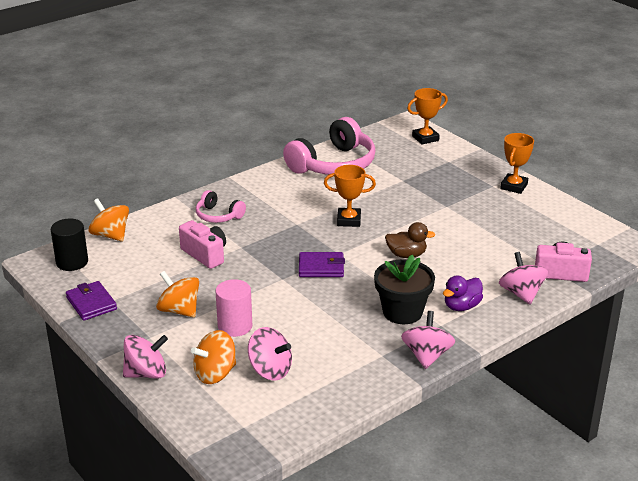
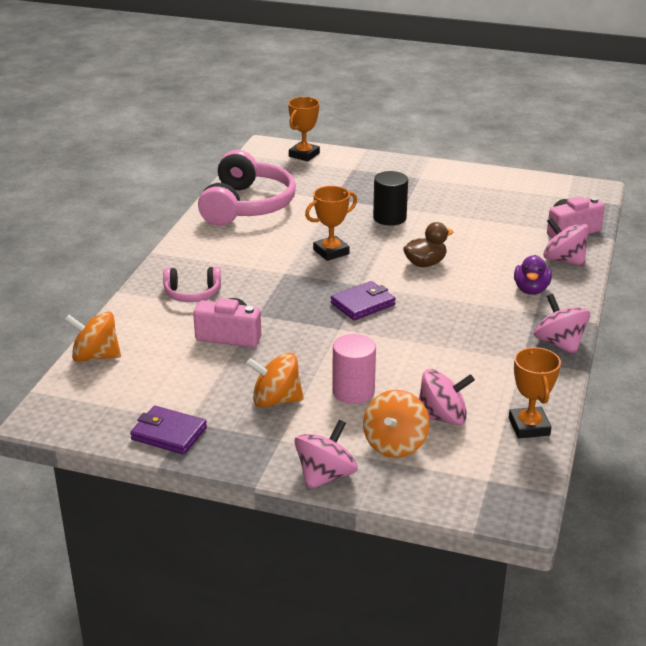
camera: 35 degrees left, 0 degrees up
(72, 262) = (87, 401): black cylinder -> black cylinder (389, 218)
(402, 312) = (489, 315): black flower pot -> none
(514, 186) = (438, 172): orange trophy -> orange trophy (529, 427)

